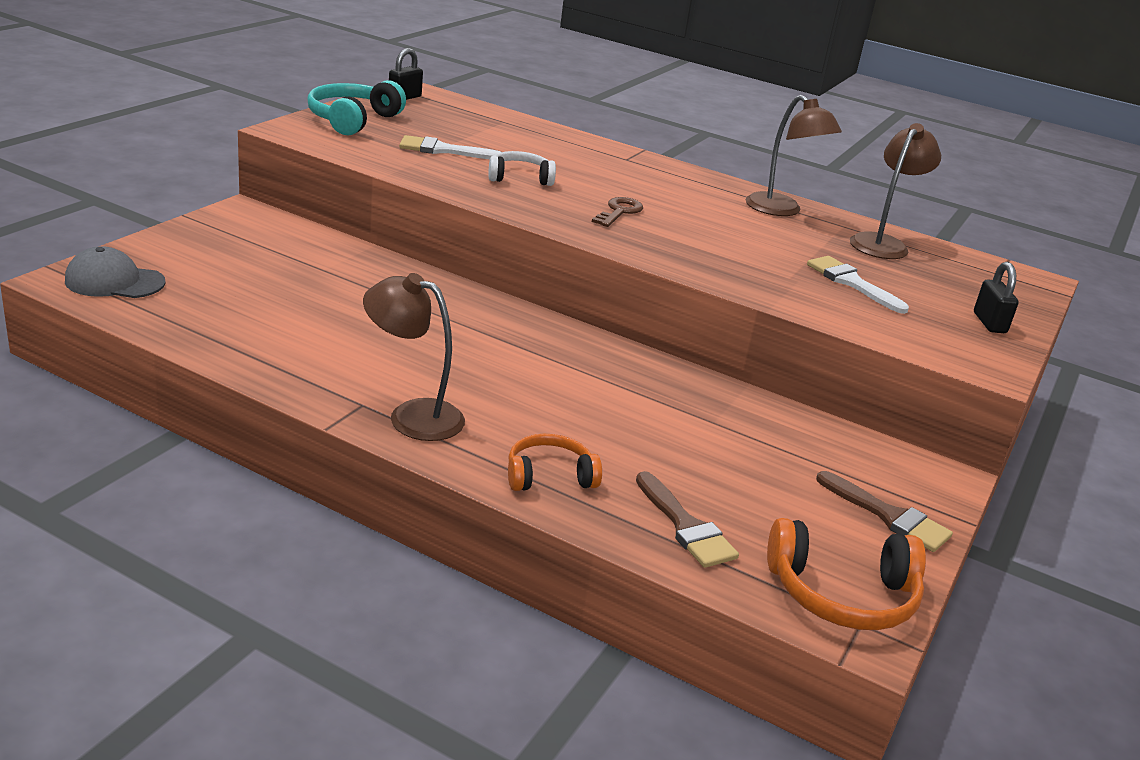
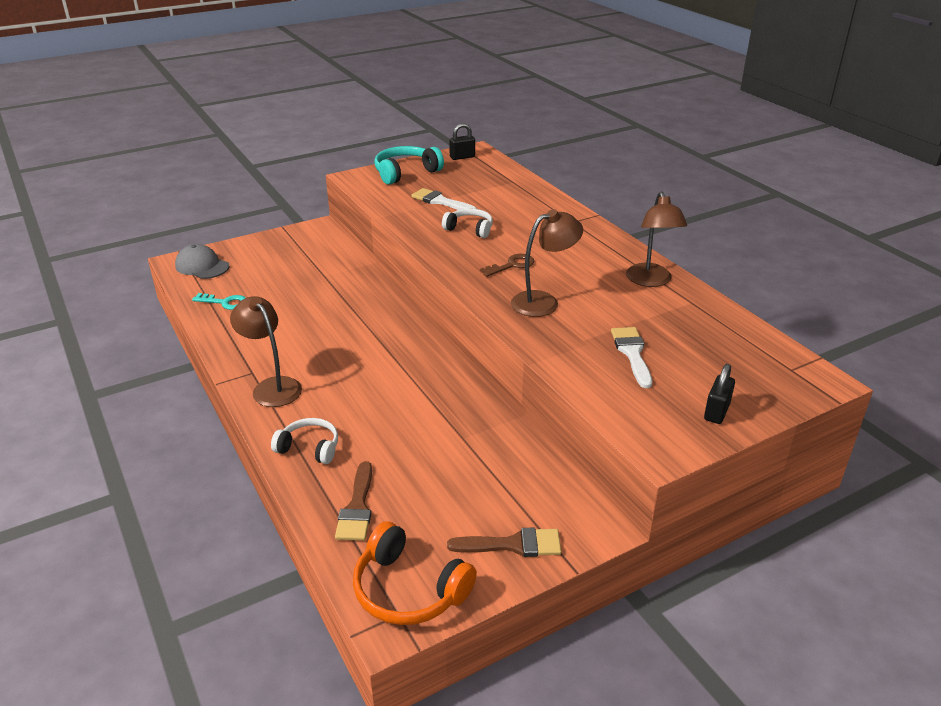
camera: 35 degrees right, 5 degrees up
(212, 324) = (225, 302): none -> turquoise key
(549, 476) = (309, 448): orange headphones -> white headphones
(882, 243) = (708, 323): brown lamp -> brown lamp (543, 302)
(889, 516) = (513, 545): brown brush -> brown brush turned 75 degrees counterclockwise

